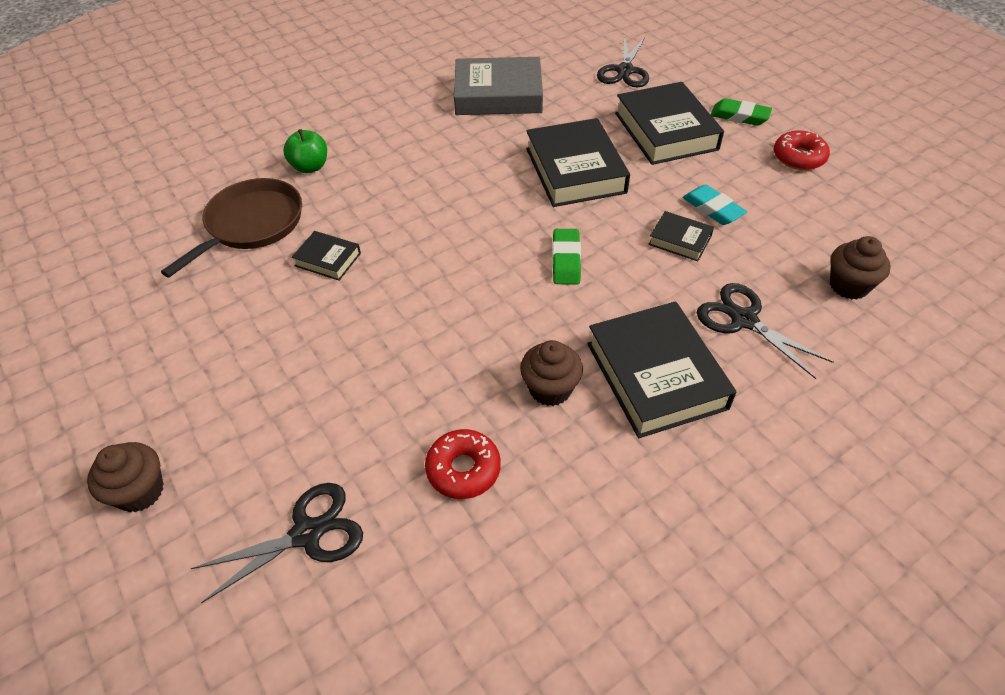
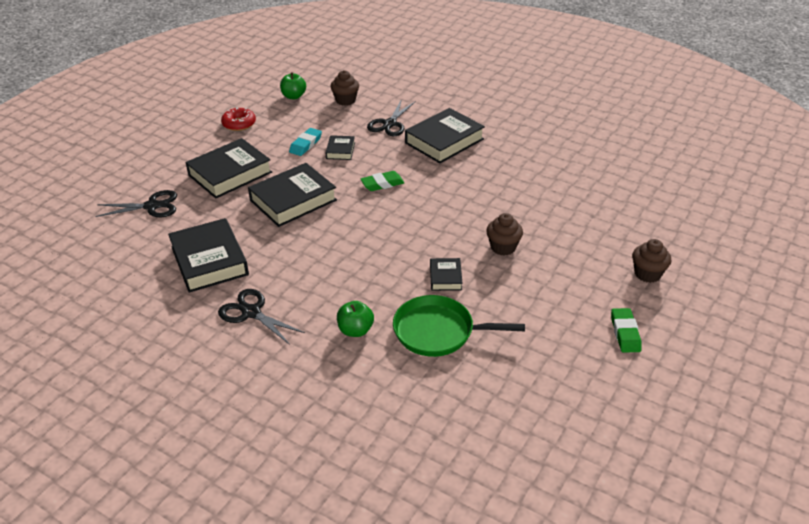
camera: 115 degrees left, 10 degrees down
(252, 224) = (438, 331): brown pan -> green pan
(307, 534) = (611, 211): black scissors -> black scissors (251, 312)
(463, 469) = (541, 179): red donut -> none
(498, 95) = (209, 261): grey book -> black book
(550, 389) = (476, 167): brown cupcake -> brown cupcake (503, 247)
(739, 116) = (200, 149): green eraser -> green eraser (625, 333)
(877, 227) = (294, 96): none -> green apple

